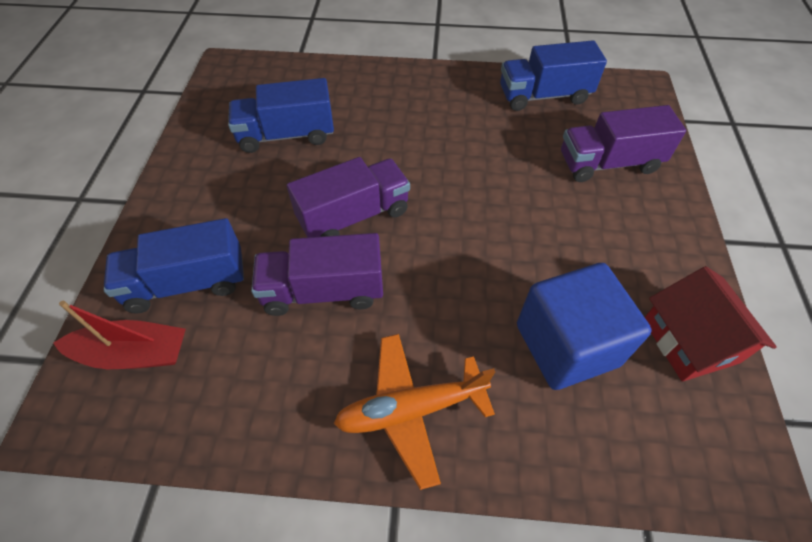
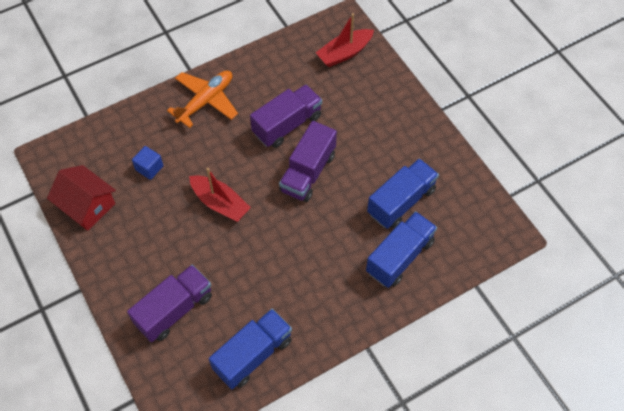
camera: 145 degrees right, 5 degrees up
(187, 283) = (356, 90): blue truck -> blue truck (400, 257)
(490, 240) = (220, 203): none -> red boat
(566, 345) = (149, 168): blue cube -> blue cube, size x0.46

